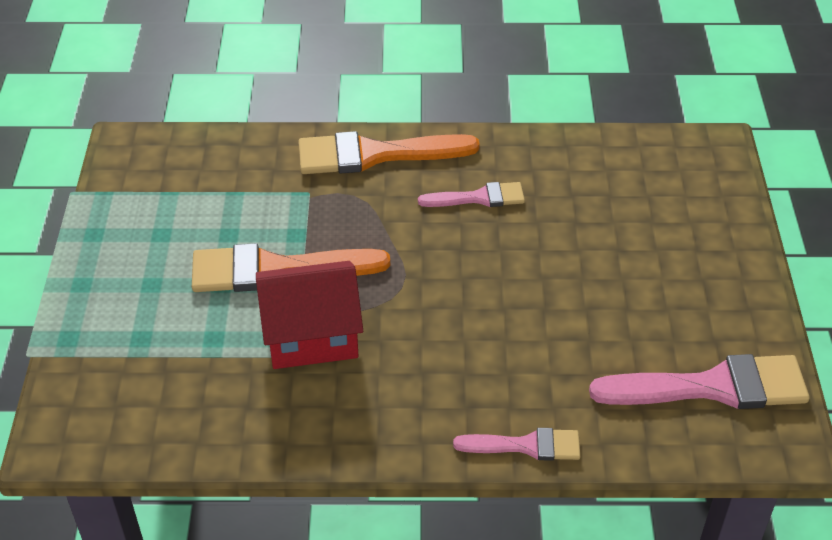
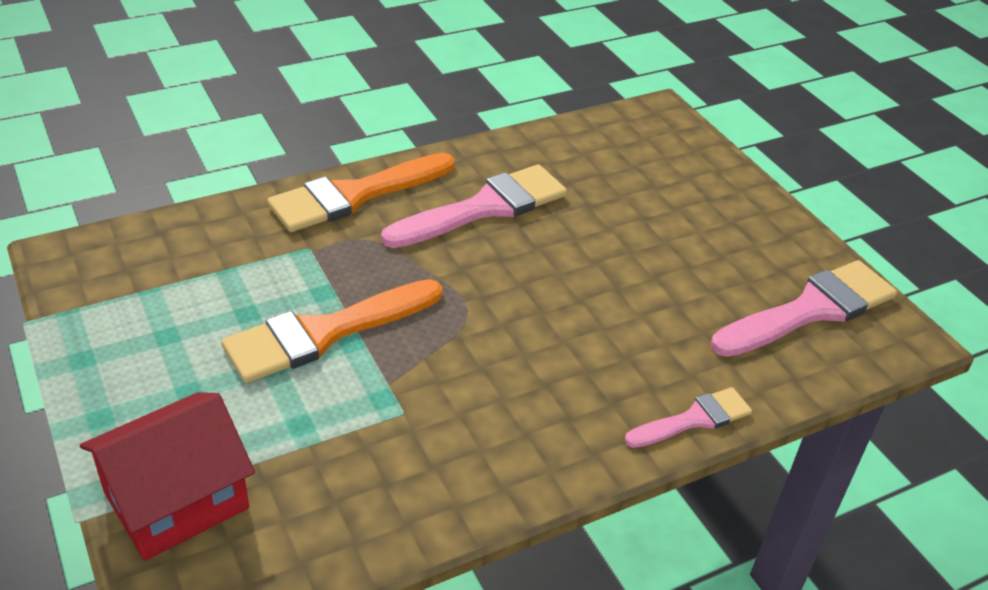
camera: 30 degrees left, 5 degrees down
(311, 334) = (406, 385): red house -> red house (176, 500)
(478, 198) = (485, 208): pink brush -> pink brush, size x1.77

